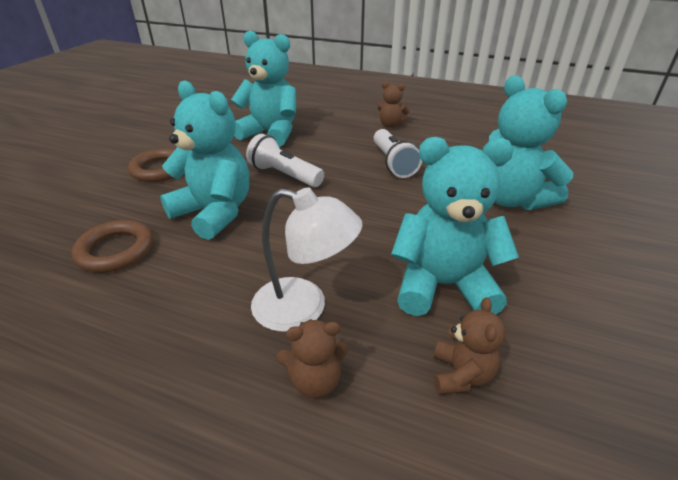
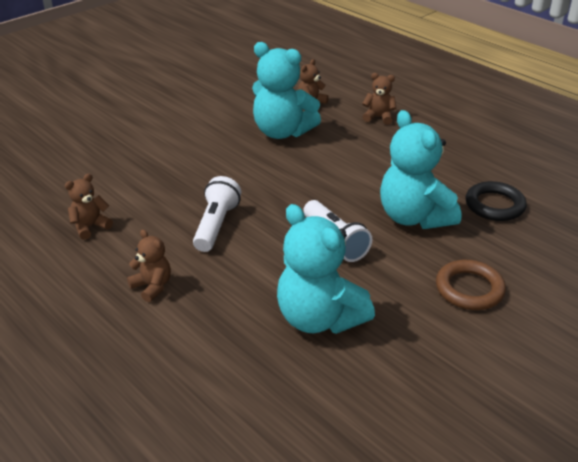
camera: 155 degrees left, 0 degrees up
(115, 250) = (494, 205): brown ring -> black ring
(304, 308) = (370, 142): white lamp -> none
(482, 141) = (90, 227): none -> brown teddy bear
(511, 199) = (165, 164): turquoise teddy bear -> none

